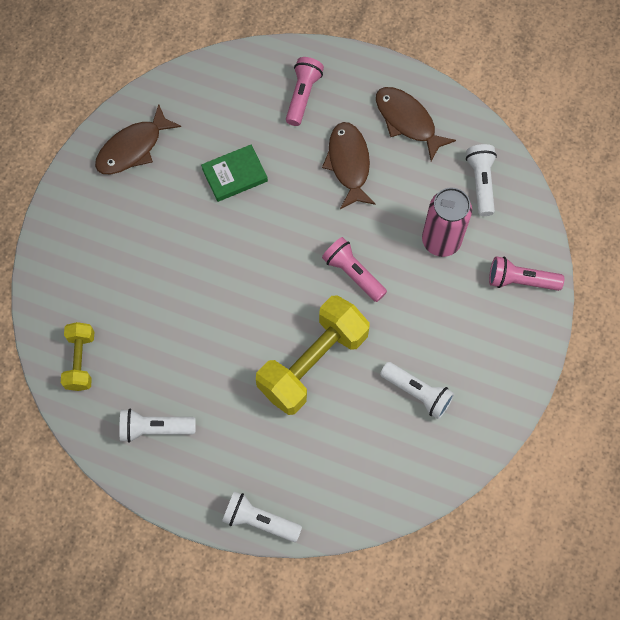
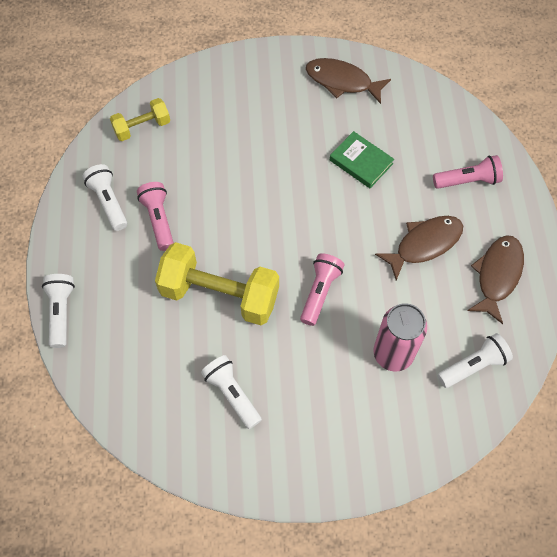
camera: 65 degrees right, 5 degrees down
(417, 393) = (232, 394): white flashlight -> white flashlight turned 135 degrees clockwise
(520, 281) = (392, 444): pink flashlight -> pink flashlight (159, 220)

